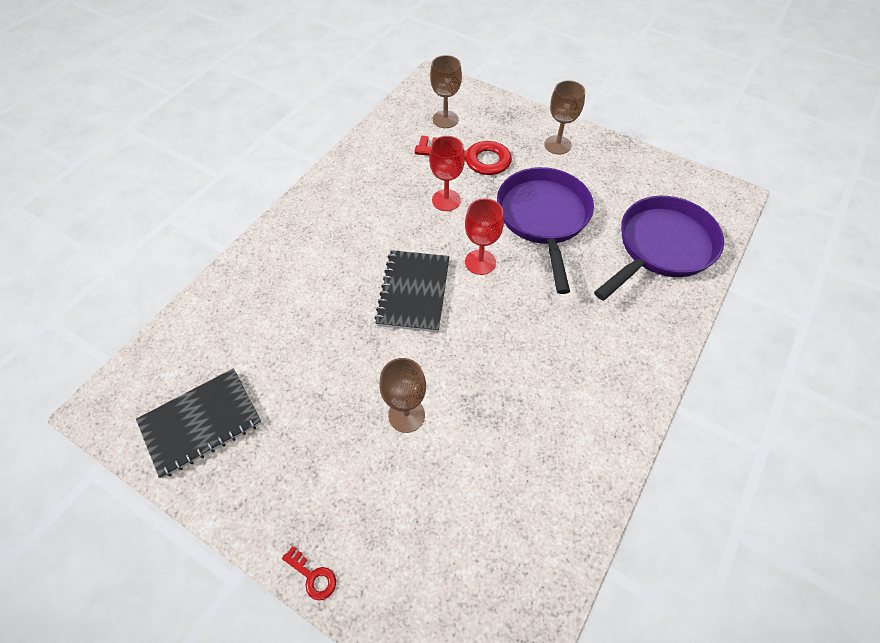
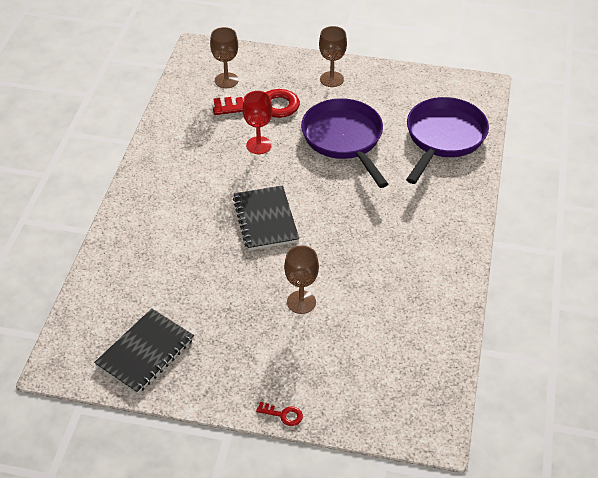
camera: 20 degrees left, 10 degrees down
(480, 262) = (308, 184): red goblet -> none

